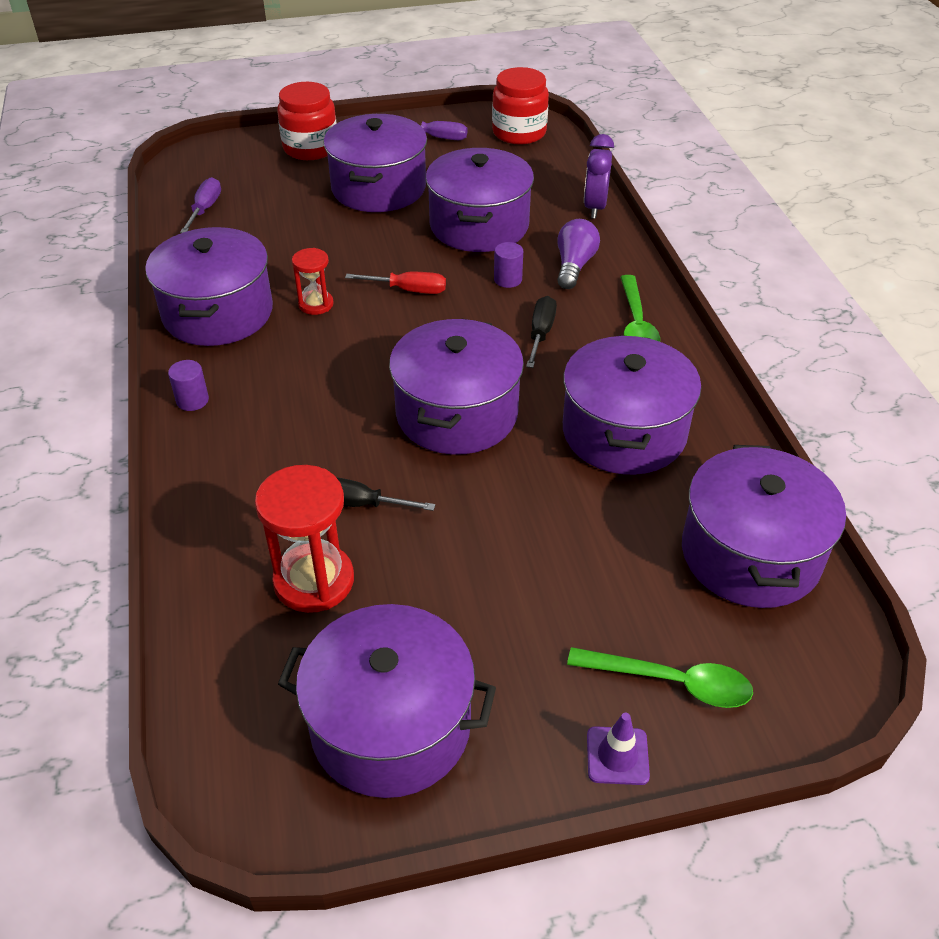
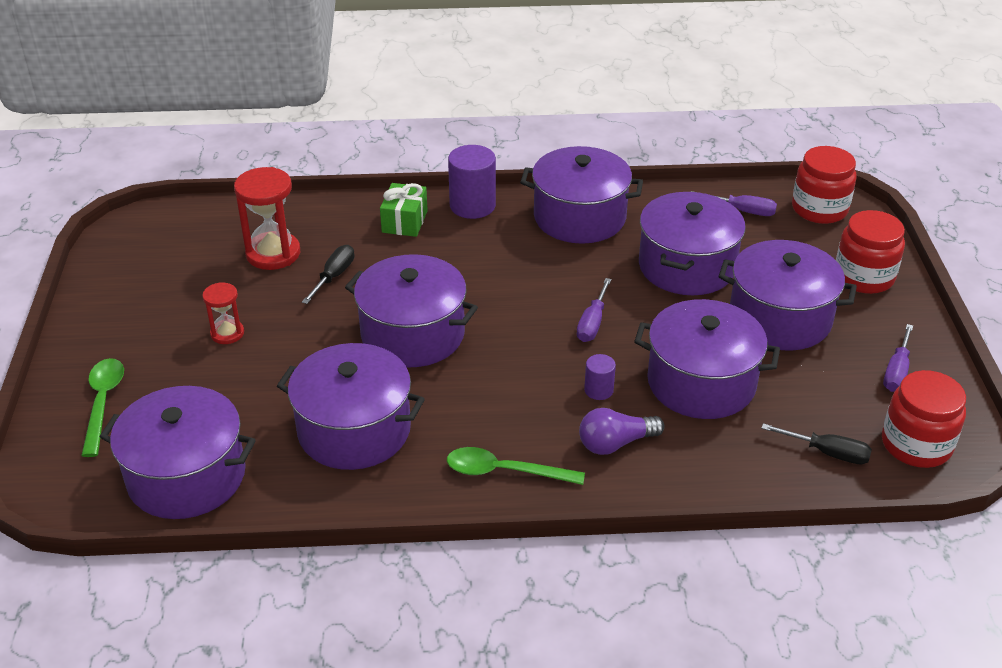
camera: 100 degrees right, 5 degrees down
(192, 400) = (472, 206): purple cylinder -> purple cylinder, size x1.89
(202, 168) = (819, 209): none -> red jar
(230, 457) = (404, 221): none -> green gift
(316, 304) = (581, 268): red hourglass -> red hourglass (227, 333)
(391, 725) = (147, 277): purple pot -> purple pot (687, 266)
(408, 290) = (592, 323): red screwdriver -> purple screwdriver
(540, 334) = (506, 400): black screwdriver -> black screwdriver (827, 452)
(574, 266) = (615, 443): purple light bulb -> purple light bulb turned 135 degrees clockwise
(595, 207) = (733, 483): purple clock -> none
(617, 756) = (68, 366): purple traffic cone -> none
(671, 682) = (103, 403): green spoon -> green spoon turned 150 degrees clockwise

